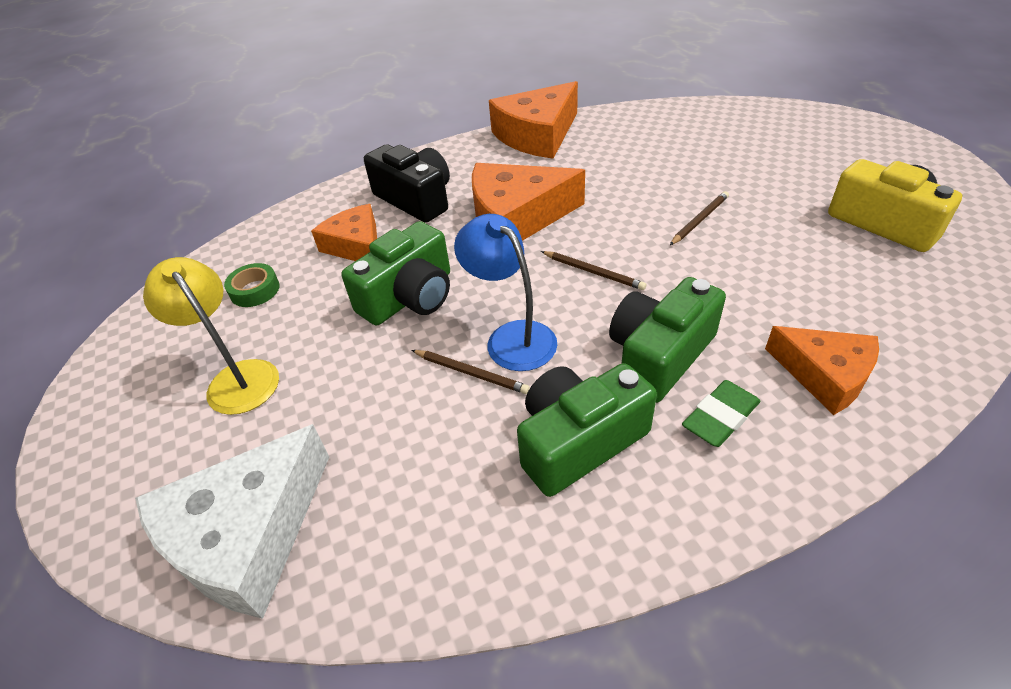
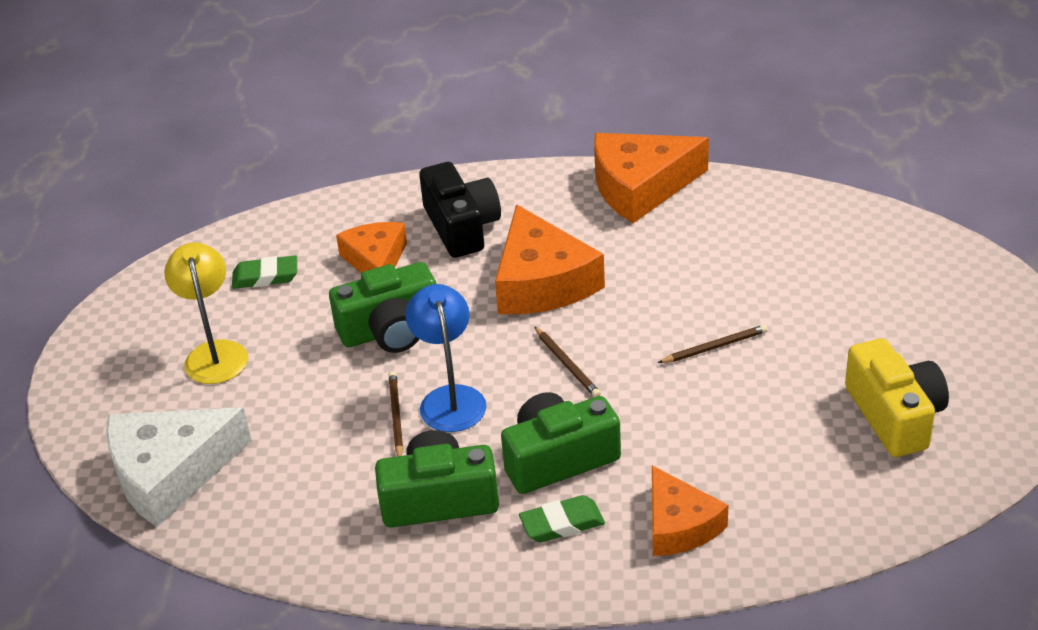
camera: 25 degrees right, 5 degrees down
(255, 290) = (265, 276): green tape -> green eraser
(471, 373) = (396, 416): brown pencil -> brown pencil turned 150 degrees counterclockwise
(516, 217) = (542, 282): orange cheese -> orange cheese turned 120 degrees counterclockwise

